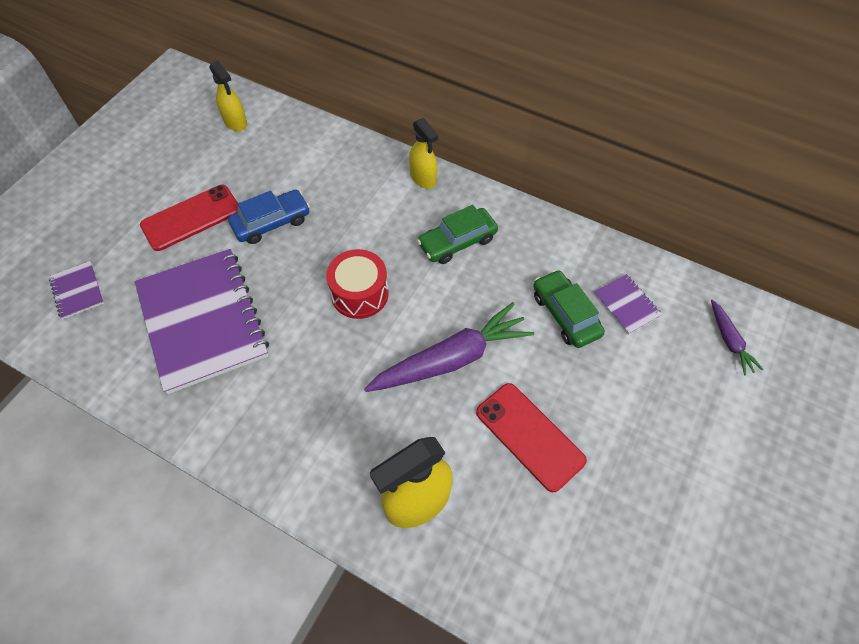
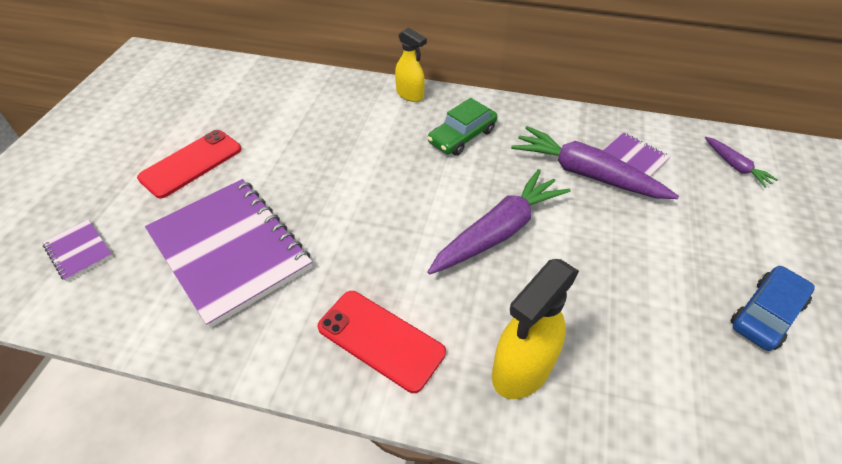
camera: 15 degrees left, 10 degrees down
(235, 122) = (214, 81): yellow spray bottle -> none
(271, 222) = (276, 153): blue car -> blue car (766, 314)
(359, 294) = (386, 195): red drum -> none
(529, 436) = (603, 281): red phone -> red phone (380, 340)
(565, 314) = (586, 174): green car -> purple carrot

